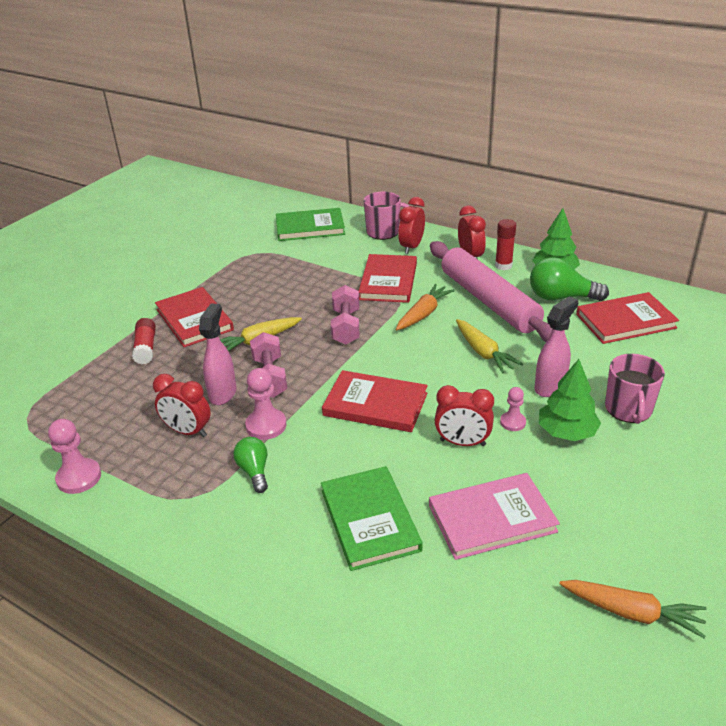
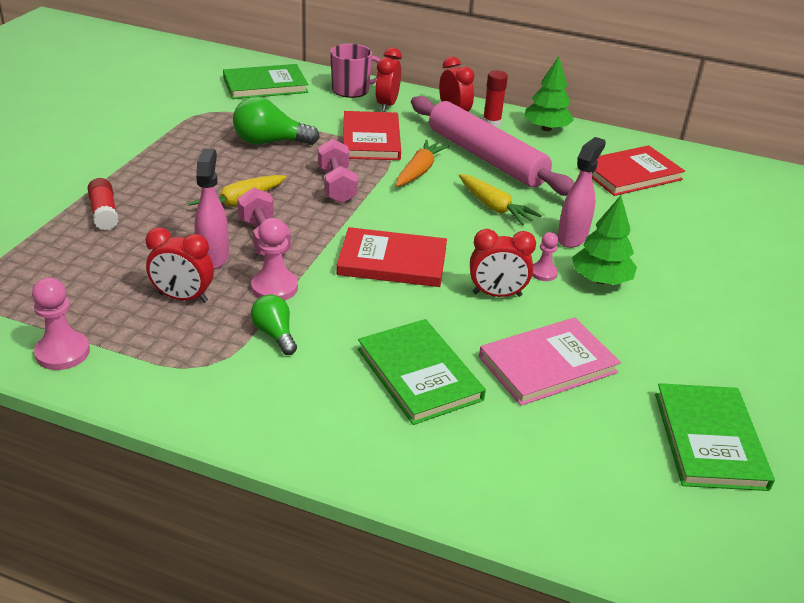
camera: 15 degrees left, 0 degrees up
(194, 320) = (155, 182): red book -> none
(561, 297) = (560, 153): green light bulb -> green light bulb (270, 142)
(628, 409) = (656, 256): pink mug -> none
(632, 612) = (709, 440): orange carrot -> green book

